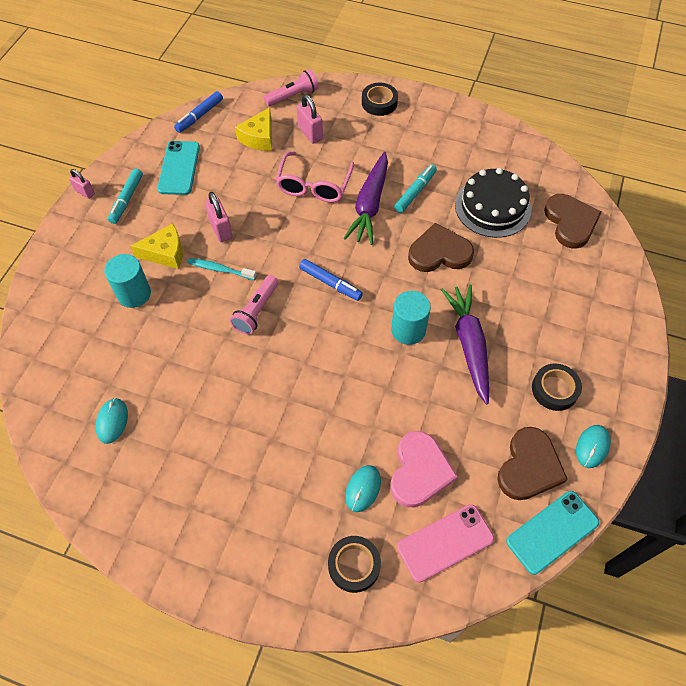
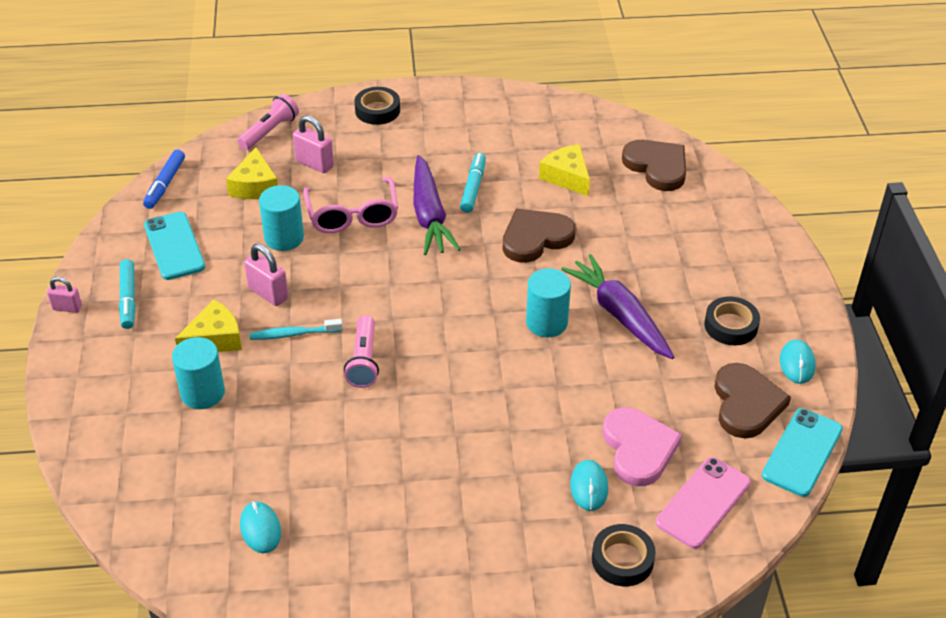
camera: 25 degrees left, 15 degrees down
(256, 187) = (284, 238): none -> turquoise cylinder
(330, 283) = (432, 306): blue marker -> none
(492, 207) = (567, 177): black cake -> yellow cheese

